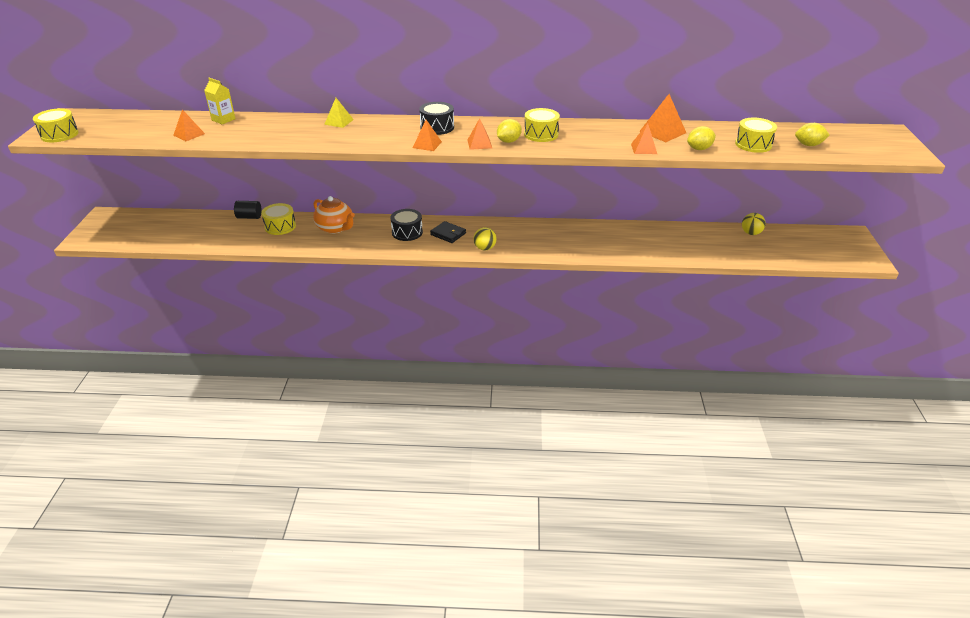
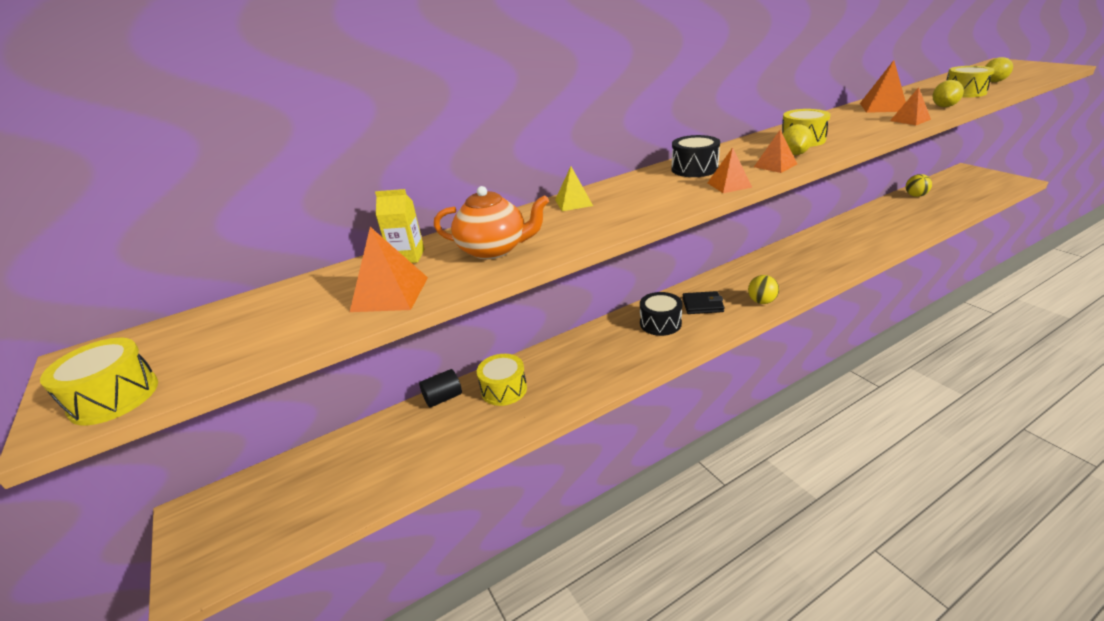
camera: 30 degrees left, 5 degrees down
(189, 134) = (390, 294): orange pyramid -> orange pyramid, size x1.51
(335, 228) = (575, 357): orange teapot -> orange teapot (494, 250)

